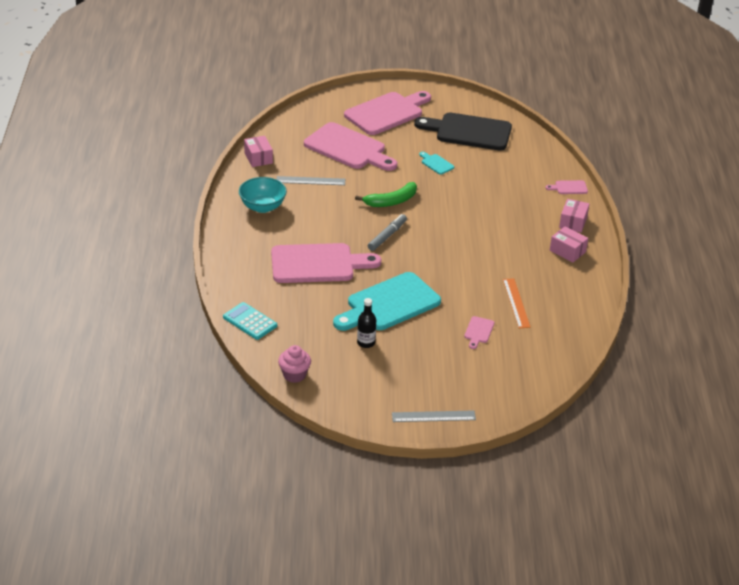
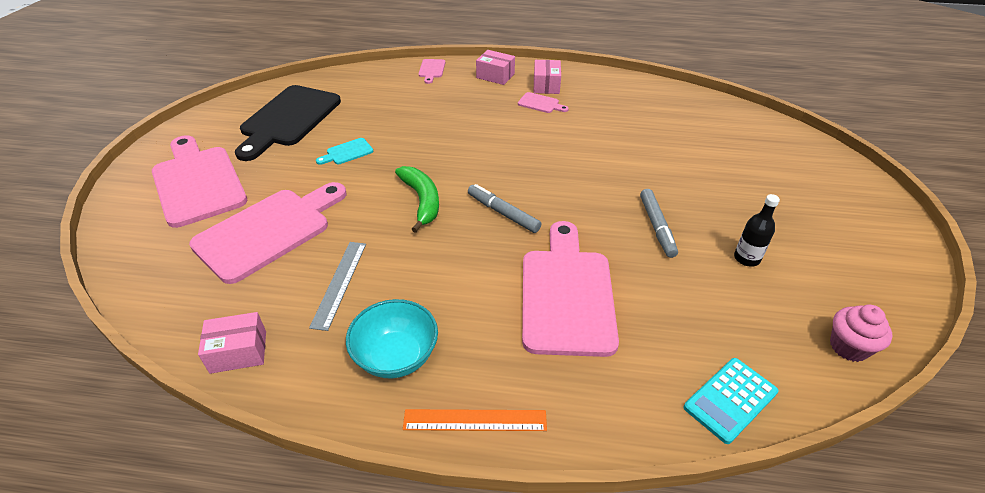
camera: 80 degrees left, 5 degrees up
(389, 304) = (657, 227): turquoise cutting board -> grey marker
(433, 416) = (871, 212): grey ruler -> none
(478, 331) = (698, 160): pink cutting board -> pink cutting board (540, 103)
(516, 303) = (640, 128): orange ruler -> orange ruler (475, 420)
(567, 251) = (546, 85): pink box -> pink box turned 45 degrees counterclockwise

